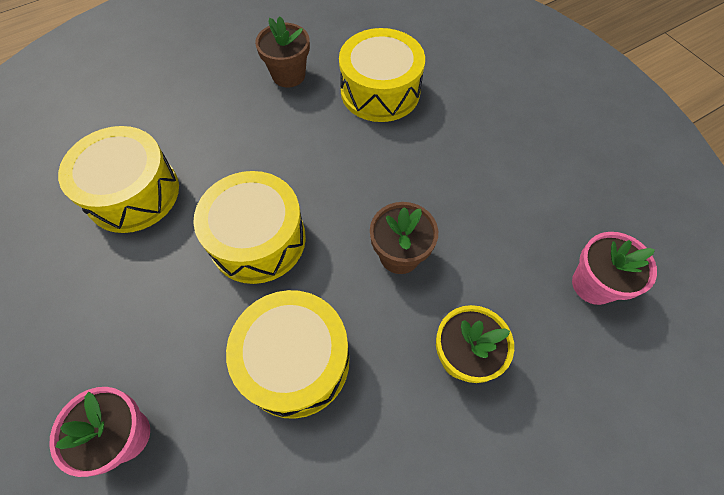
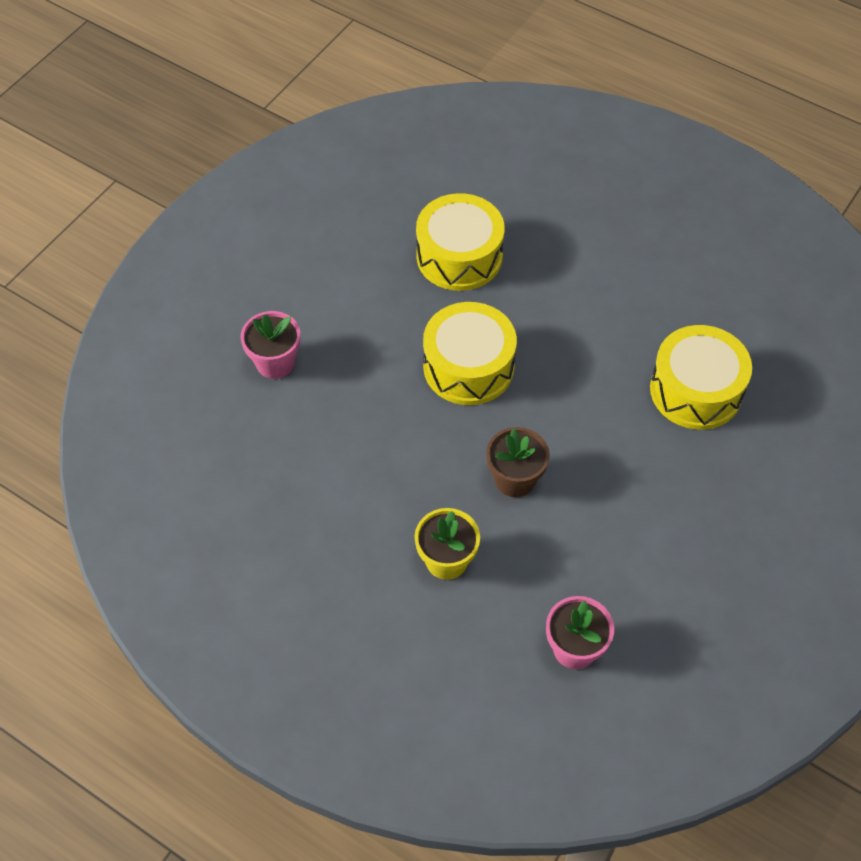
camera: 65 degrees right, 5 degrees down
(288, 75) = (663, 303): brown flower pot -> none
(295, 361) = (380, 442): yellow drum -> none

